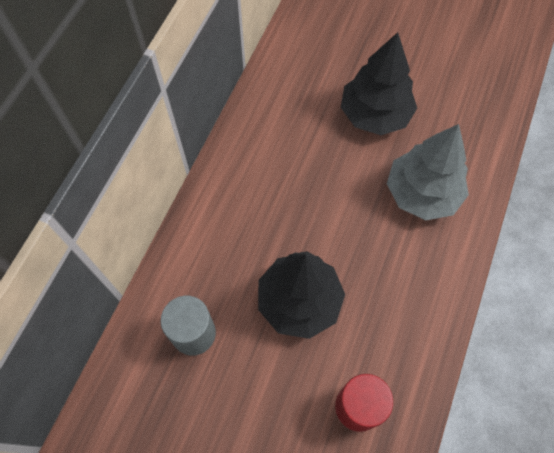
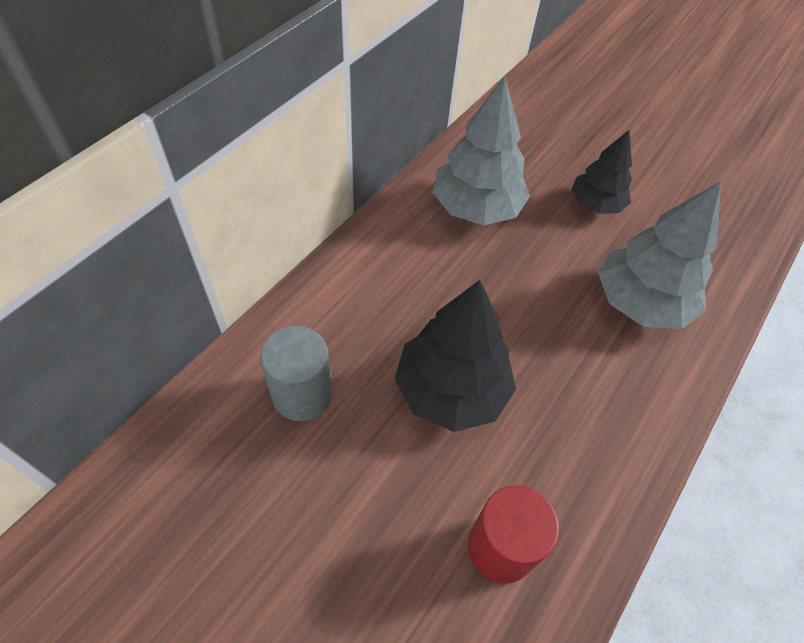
camera: 10 degrees right, 10 degrees down
(283, 141) = (476, 208): none -> grey tree
(375, 115) = (596, 204): black tree -> black tree, size x0.63

